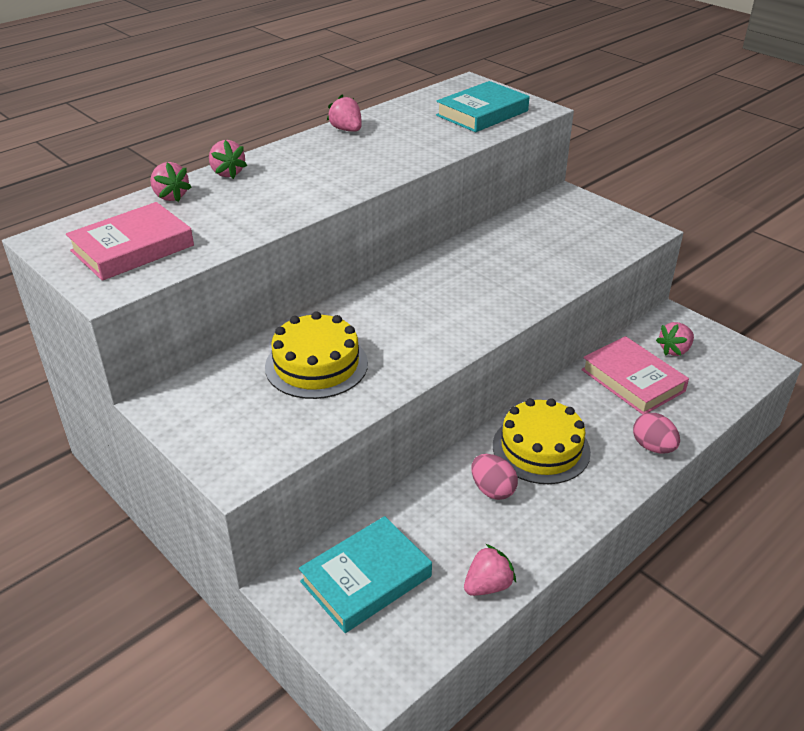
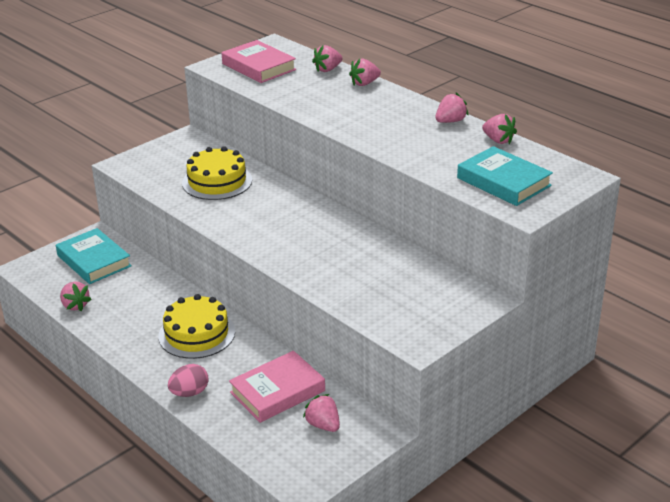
camera: 90 degrees right, 5 degrees down
(395, 110) = (498, 140): none -> pink strawberry
(492, 490) = (158, 309): pink egg -> none

